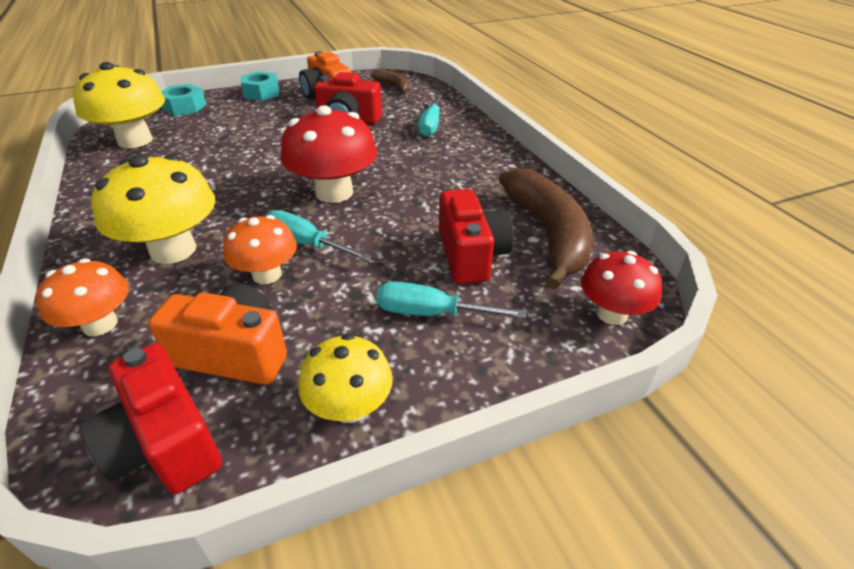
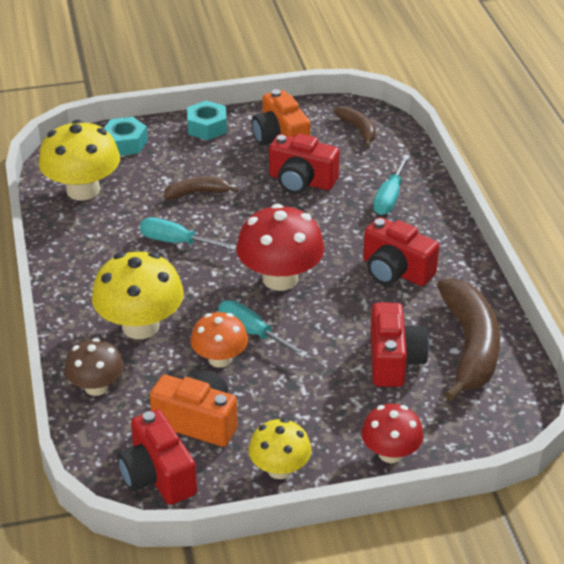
camera: 10 degrees right, 0 degrees up
(100, 324) = (96, 387): orange mushroom -> brown mushroom
(250, 134) = (198, 193): none -> brown banana
(431, 313) = (350, 408): turquoise screwdriver -> turquoise screwdriver (177, 242)
(450, 176) = (395, 271): none -> red camera
(611, 313) = (495, 426): red mushroom -> red mushroom (390, 453)

